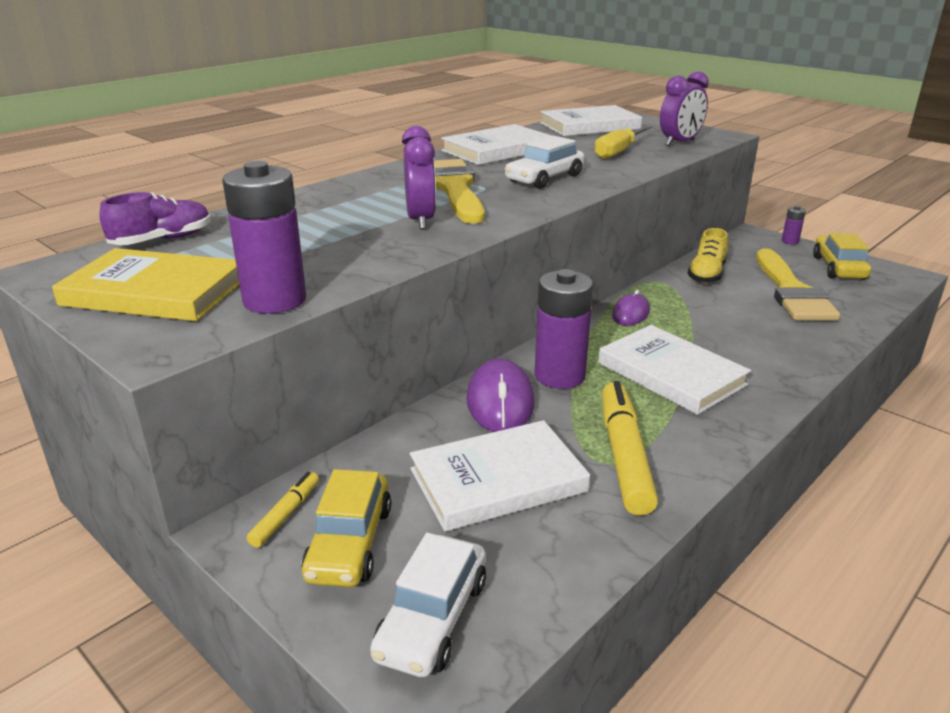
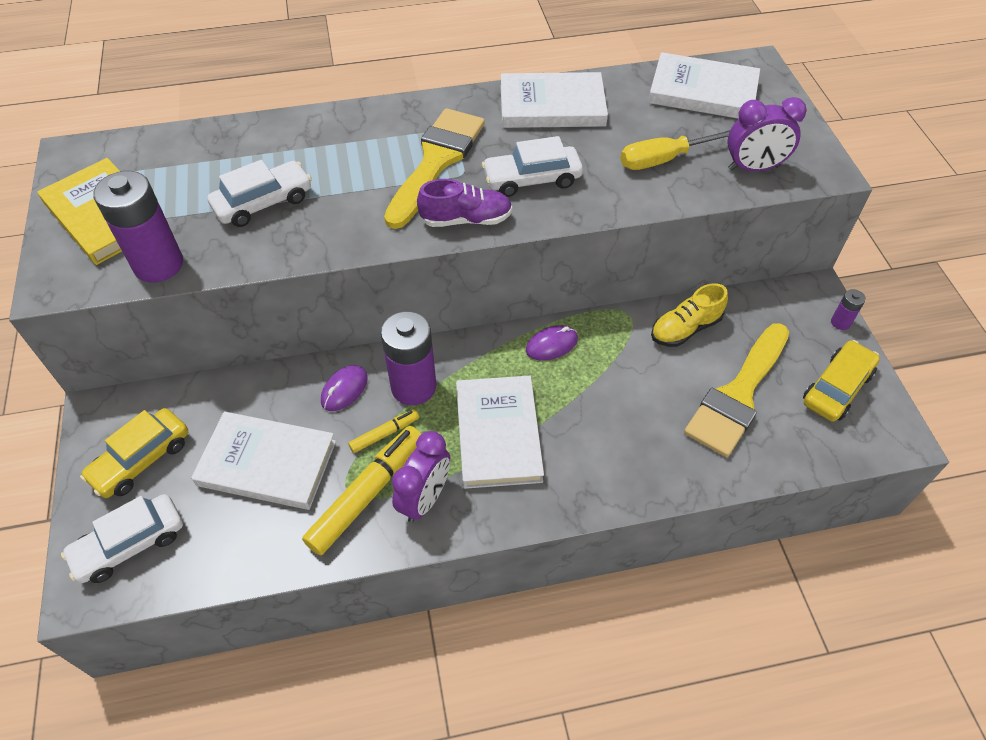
camera: 35 degrees right, 25 degrees up
(162, 240) = (165, 145): purple shoe -> purple shoe (466, 219)
(285, 515) = (130, 414): yellow marker -> yellow marker (384, 434)
(330, 241) = (263, 203): none -> white car
(421, 220) = (356, 203): purple clock -> purple clock (425, 499)
(500, 402) = (344, 389): purple mouse -> purple mouse, size x0.62

